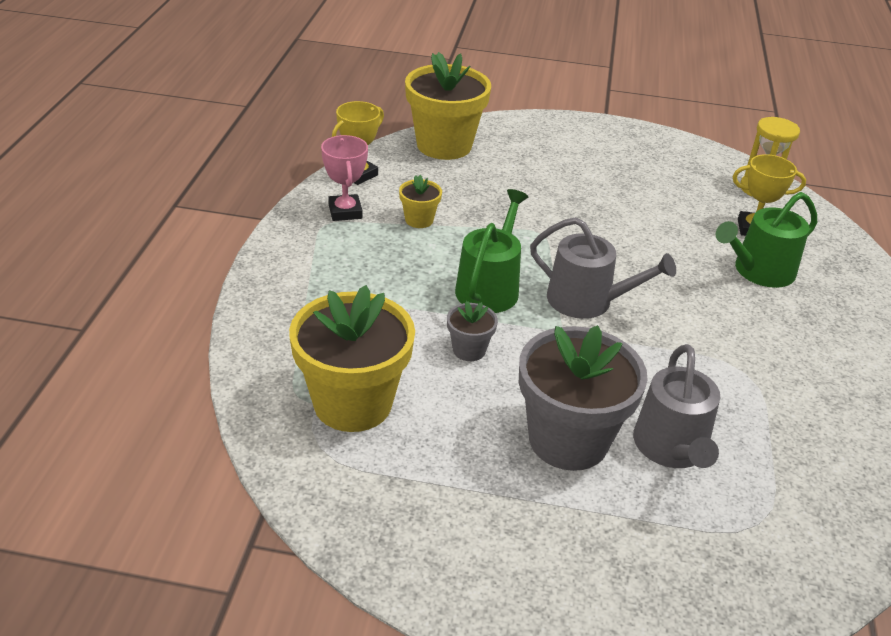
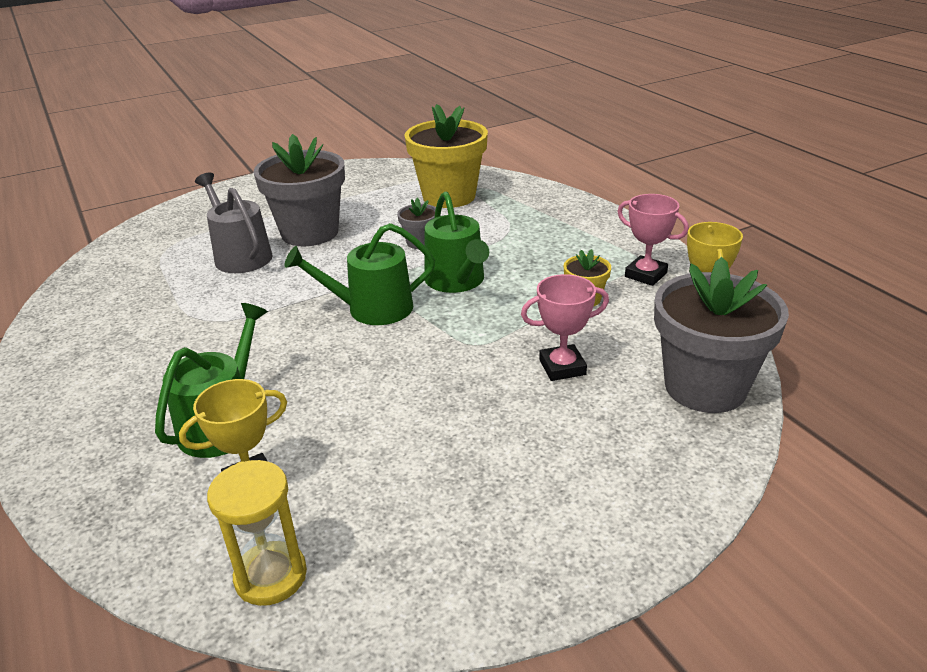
camera: 145 degrees right, 5 degrees down
(444, 145) = (705, 387): yellow flower pot -> grey flower pot
(505, 192) = (562, 367): none -> pink trophy
(587, 301) = (372, 309): grey watering can -> green watering can

